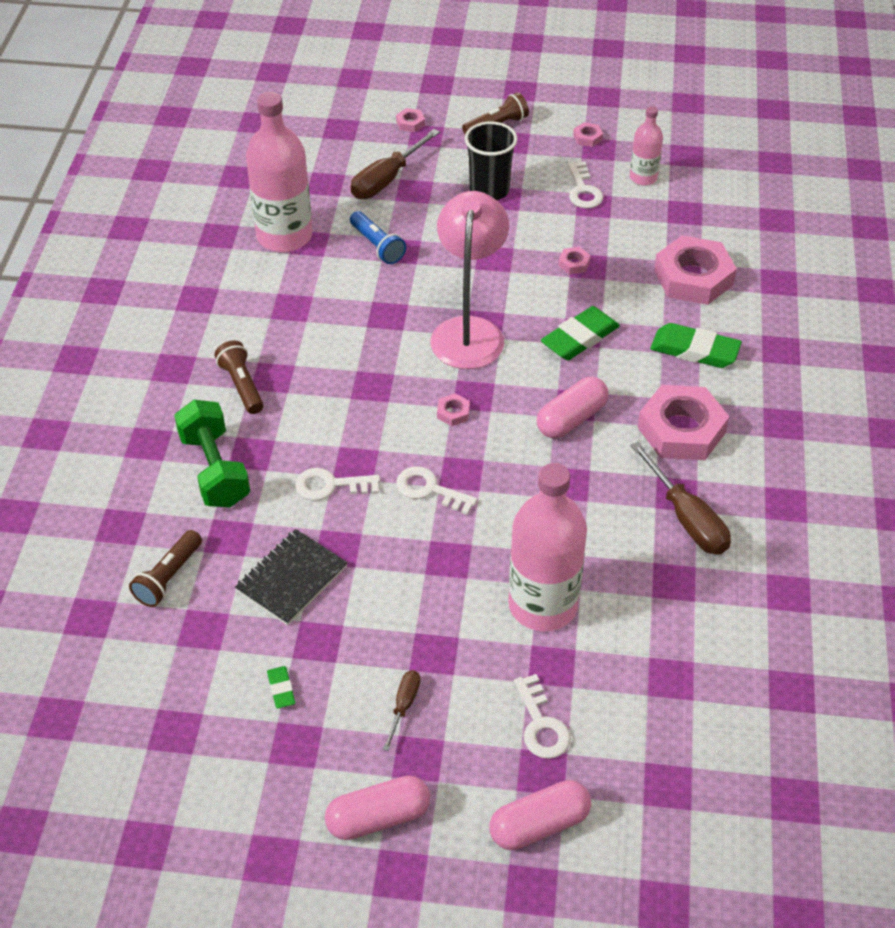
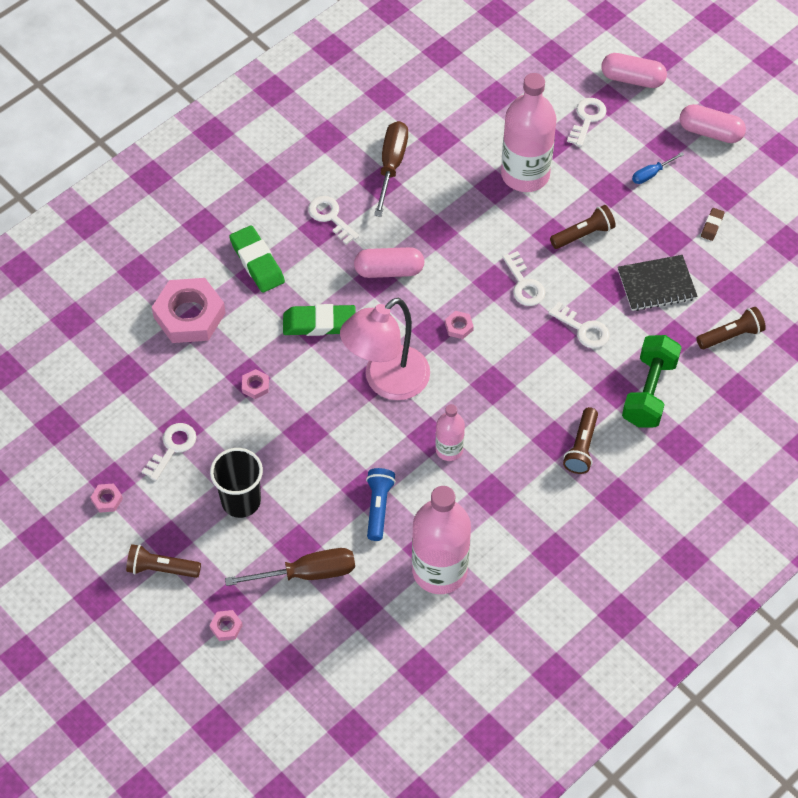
camera: 140 degrees left, 10 degrees up
(281, 689) = (712, 226): green eraser -> brown eraser
(404, 706) = (651, 174): brown screwdriver -> blue screwdriver
(417, 581) = (583, 234): none -> brown flashlight
(643, 177) = (115, 427): pink bottle -> pink bottle (449, 449)
(681, 430) = (330, 217): pink nut -> white key

